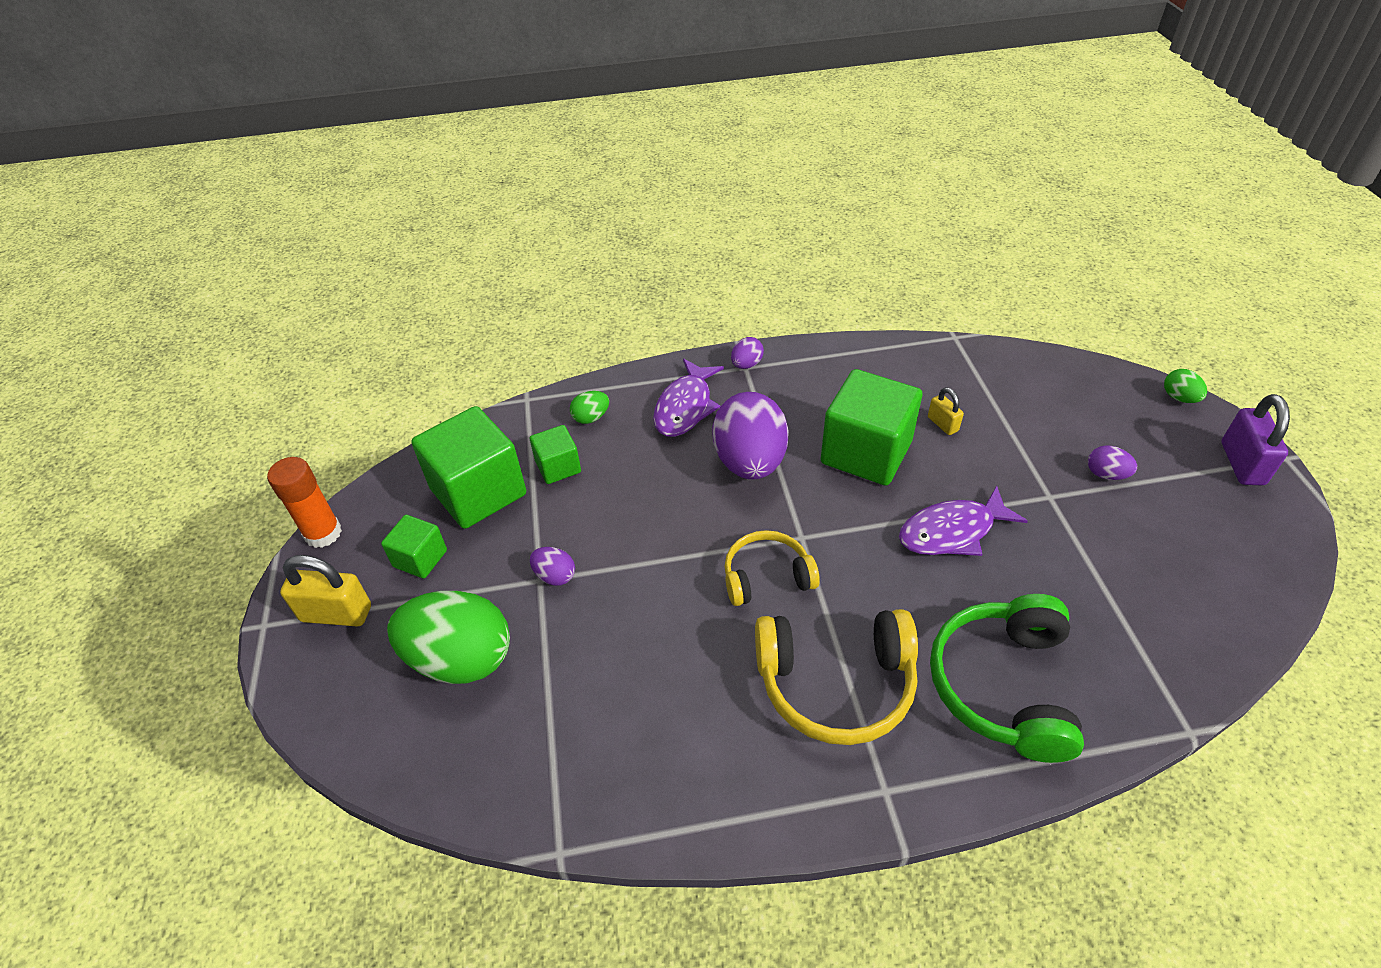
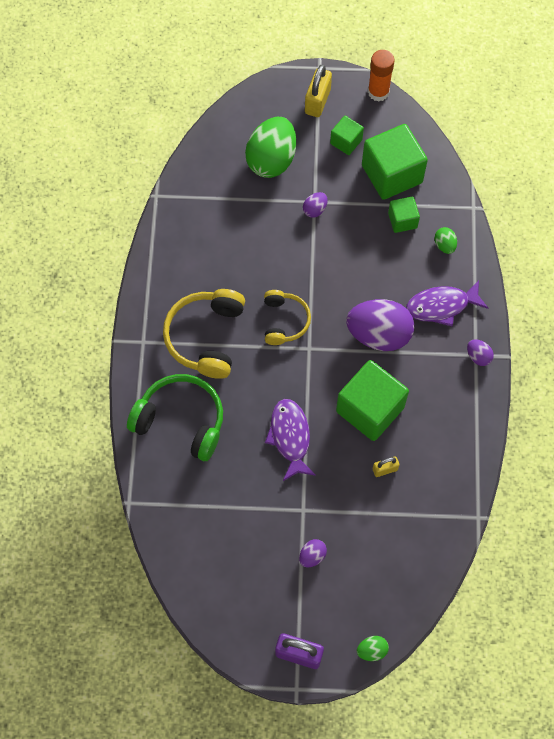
camera: 100 degrees right, 20 degrees up
(685, 407) = (441, 306): purple fish -> purple fish turned 45 degrees counterclockwise

